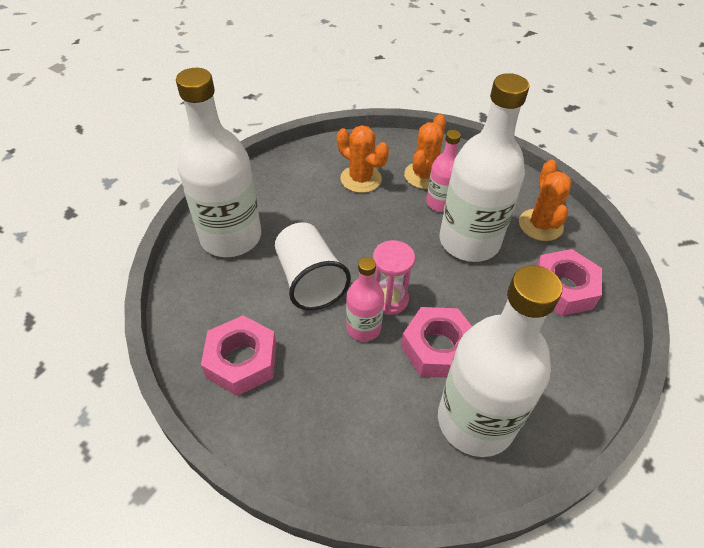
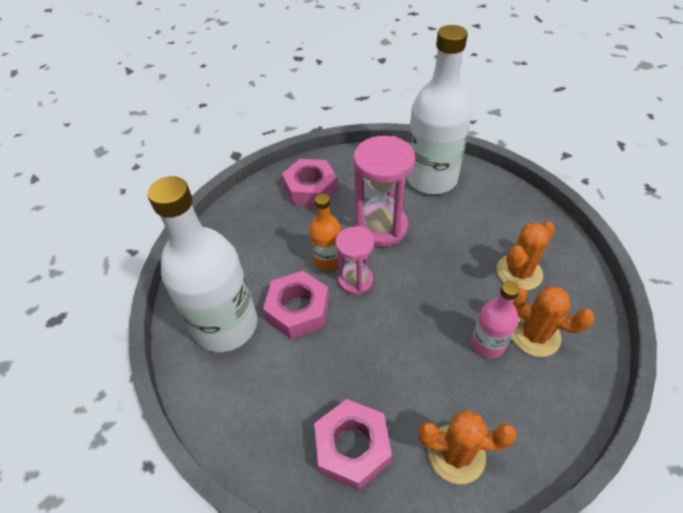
camera: 100 degrees right, 0 degrees up
(310, 280) = (381, 227): white cup -> pink hourglass
(363, 328) = (327, 260): pink bottle -> orange bottle
(469, 241) = (427, 362): white bottle -> none

